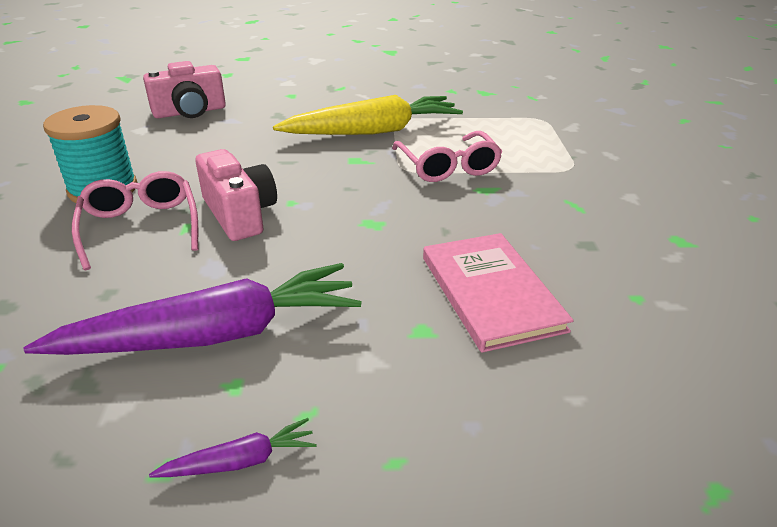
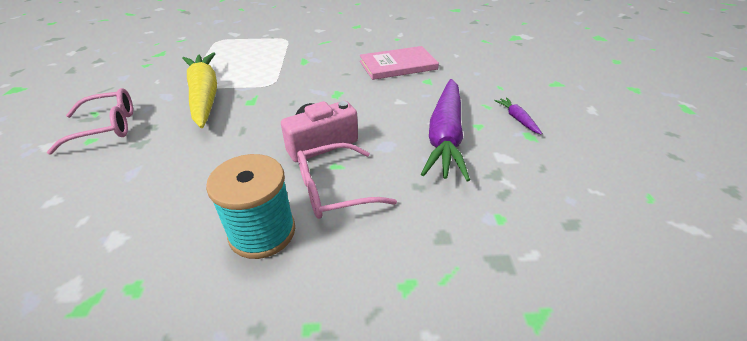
camera: 90 degrees left, 5 degrees up
(190, 112) = (84, 208): pink camera -> none
(215, 334) = (445, 136): purple carrot -> purple carrot turned 150 degrees counterclockwise
(448, 167) = (273, 70): pink glasses -> pink glasses (107, 127)

